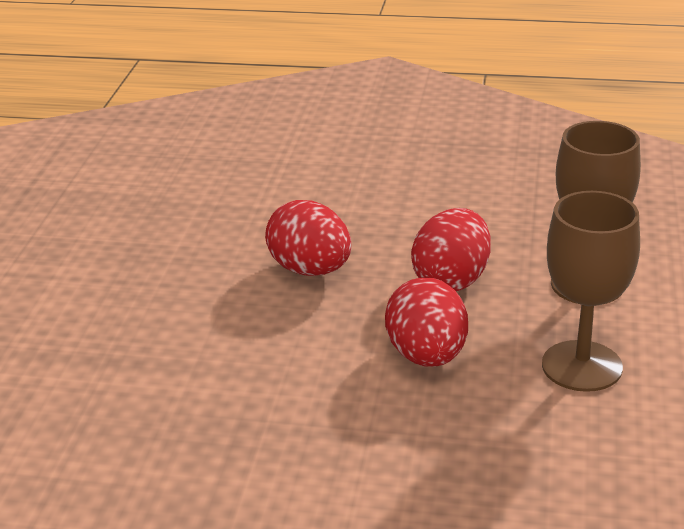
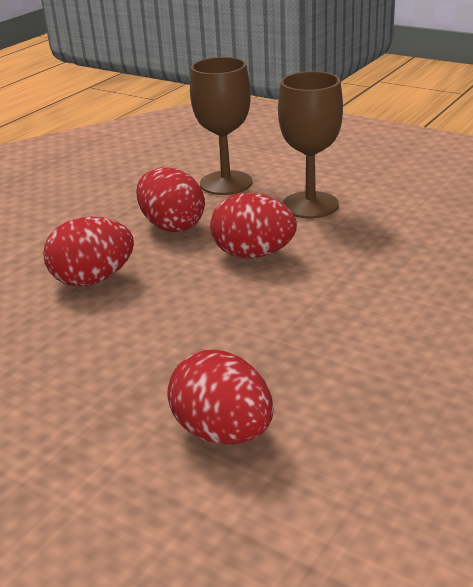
camera: 65 degrees left, 0 degrees up
(104, 429) = (223, 432): none -> red egg

